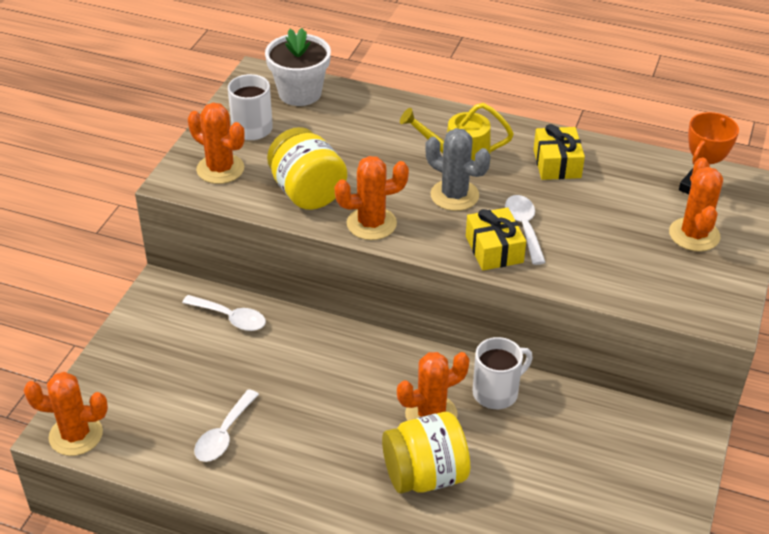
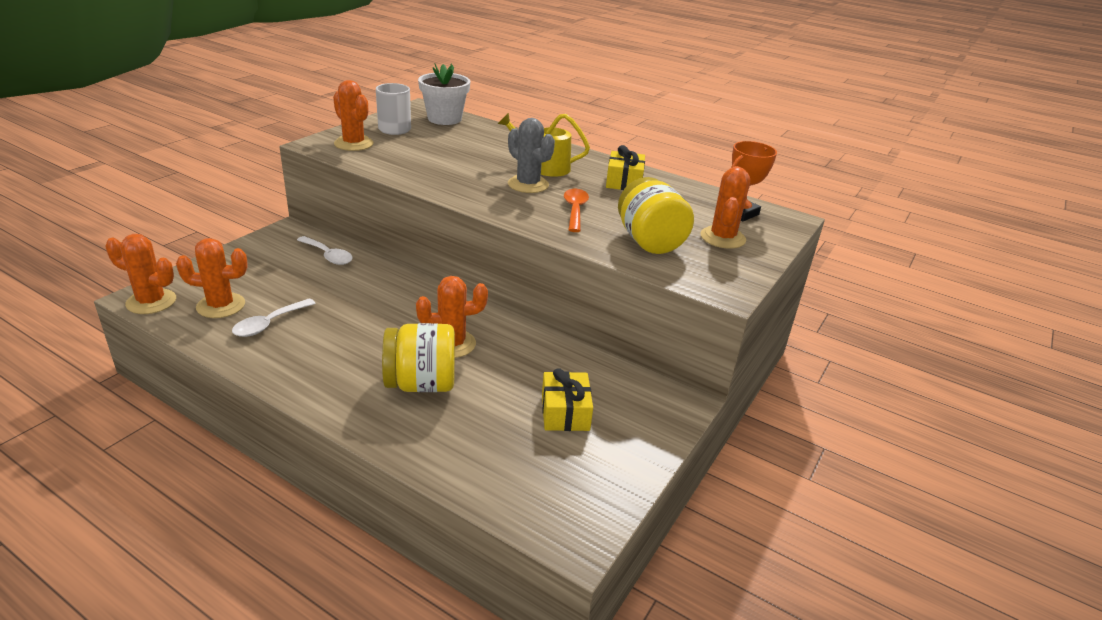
camera: 10 degrees right, 10 degrees down
(307, 192) = (411, 165): yellow jar -> yellow jar (649, 242)
(371, 224) = (449, 188): orange cactus -> orange cactus (221, 306)
(494, 249) = (541, 218): yellow gift -> yellow gift (565, 412)
(496, 392) = (518, 340): white mug -> none
(524, 228) = (575, 210): white spoon -> orange spoon

